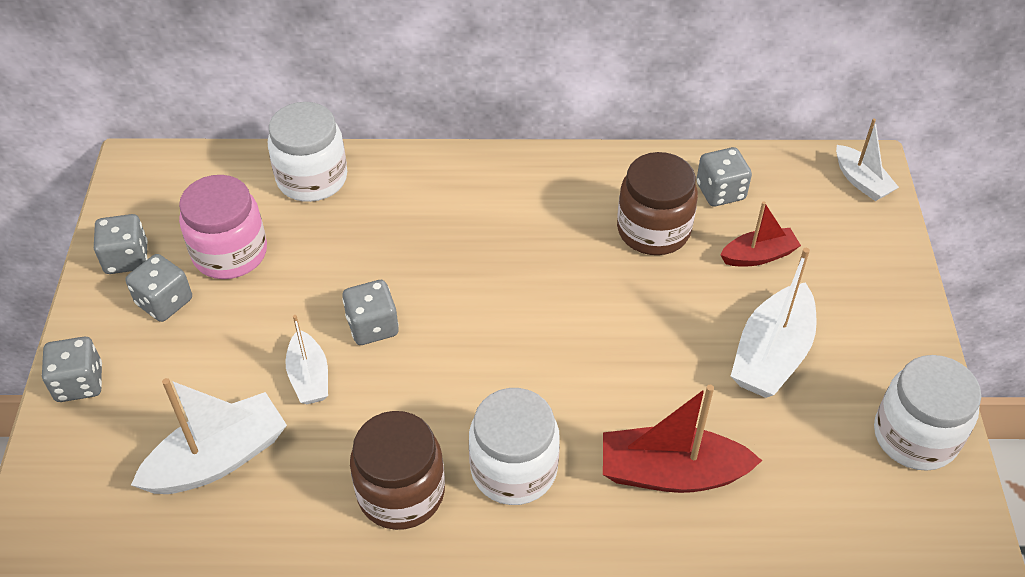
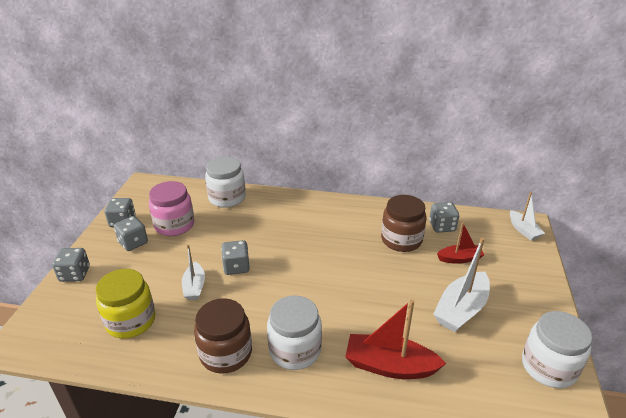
camera: 10 degrees right, 15 degrees down
(218, 459) = (131, 321): white boat -> yellow jar

